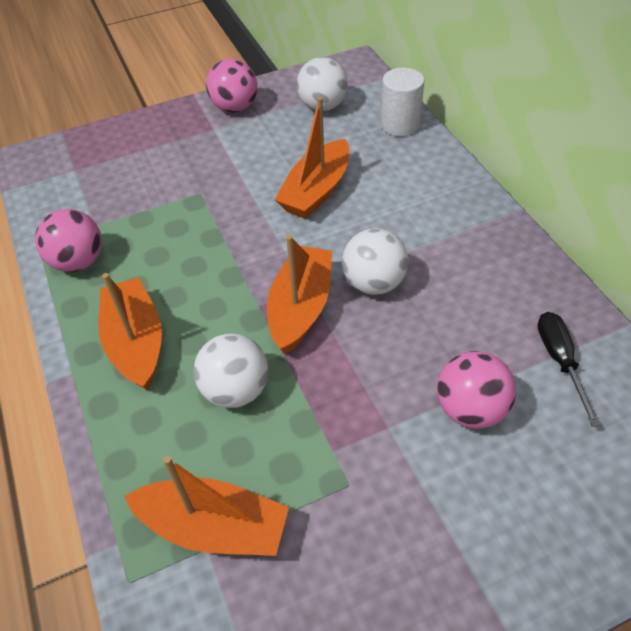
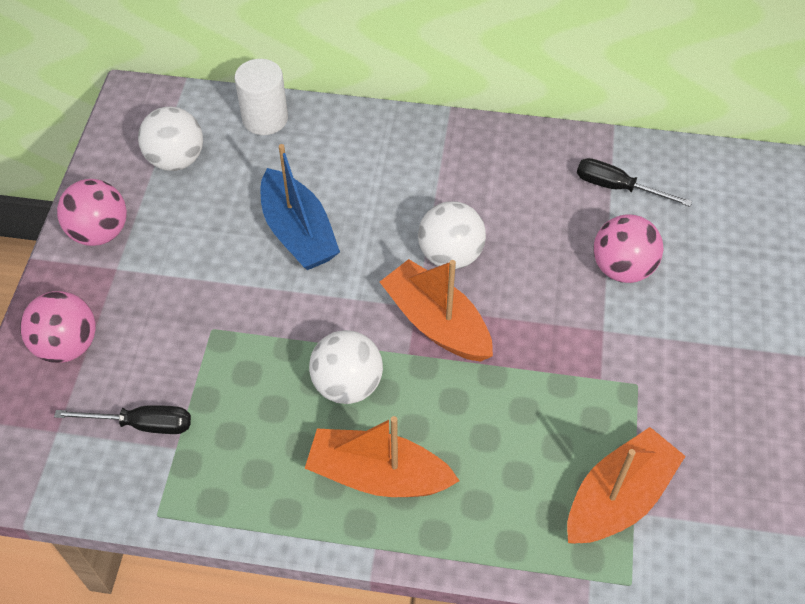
camera: 60 degrees left, 5 degrees up
(78, 261) = (220, 484): pink ball -> pink ball (68, 345)
(103, 202) = (142, 424): none -> black screwdriver
(236, 390) = (493, 418): white ball -> white ball (347, 384)
(316, 191) = (298, 232): orange boat -> blue boat

